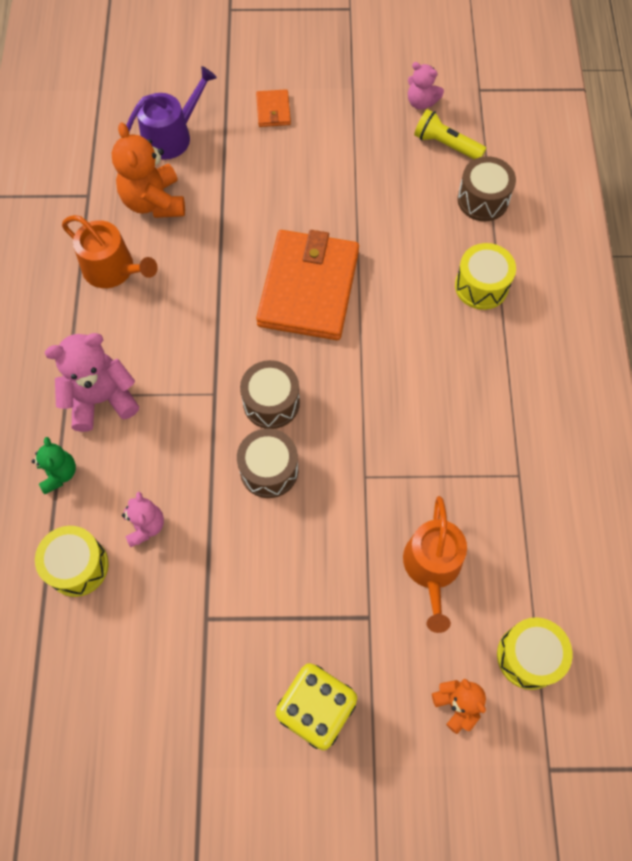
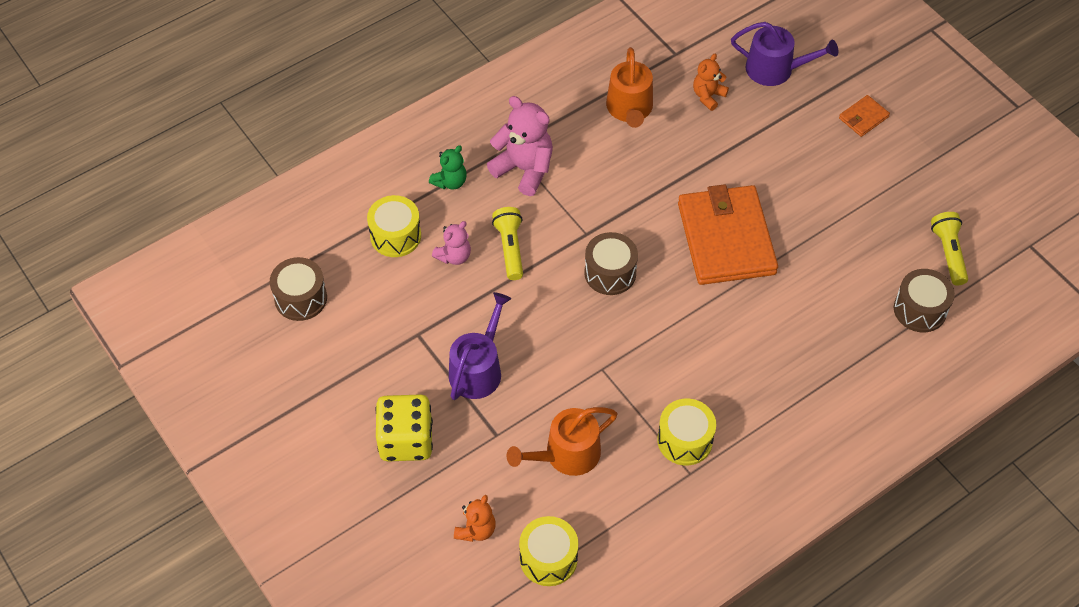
camera: 55 degrees right, 10 degrees down
(154, 202) = (708, 96): orange teddy bear -> orange teddy bear, size x0.58
(177, 469) = (510, 248): none -> yellow flashlight
(269, 470) = (556, 304): brown drum -> brown drum (301, 298)
(286, 587) = (478, 369): none -> purple watering can
(308, 288) = (726, 238): orange wallet -> orange wallet turned 75 degrees counterclockwise
(421, 102) = (973, 211): pink teddy bear -> none
(481, 286) = (836, 354): yellow drum -> yellow drum (685, 440)

